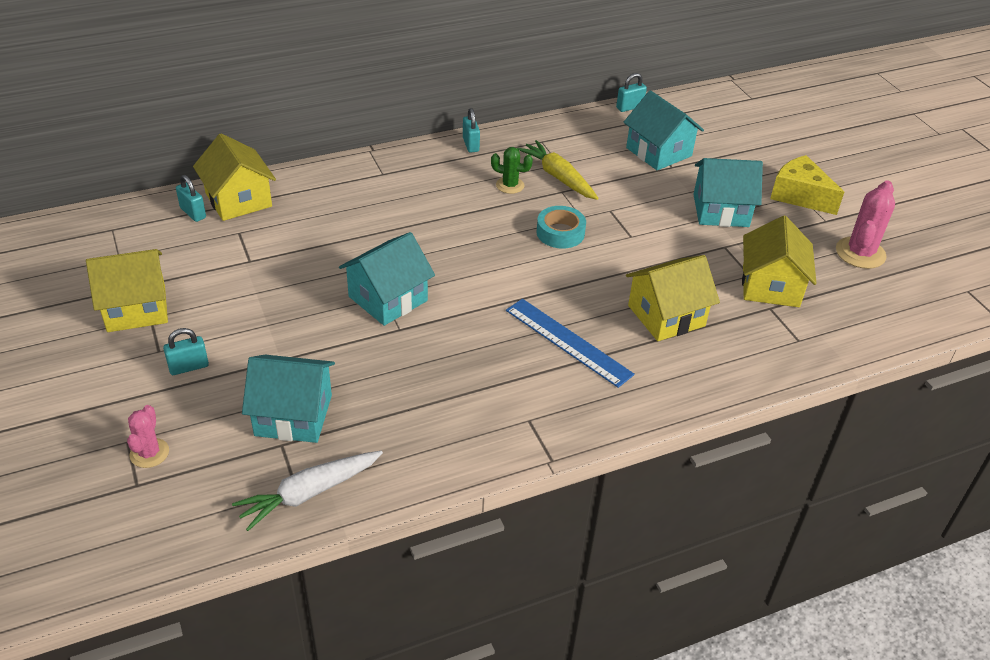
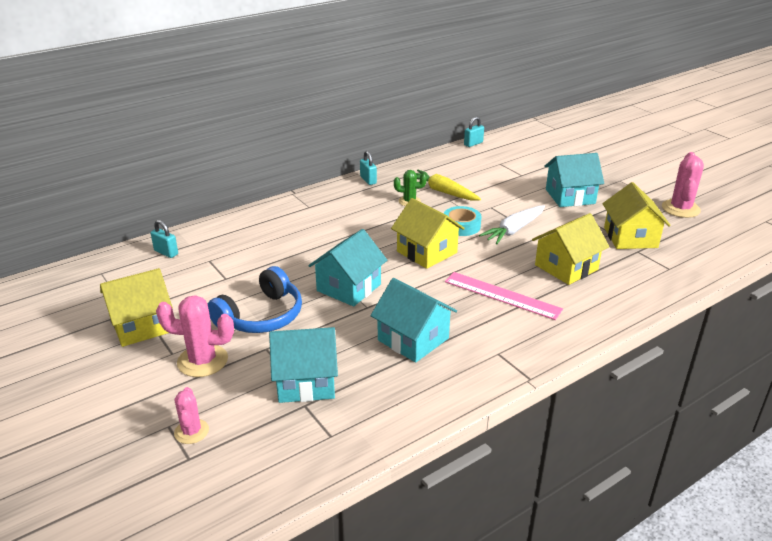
camera: 10 degrees left, 10 degrees down
(189, 367) = (202, 361): turquoise padlock -> pink cactus
(238, 200) = (200, 239): yellow house -> yellow house (426, 252)
(273, 320) = (261, 316): none -> blue headphones
(309, 493) = (343, 438): white carrot -> white carrot (514, 230)
(568, 342) = (502, 295): blue ruler -> pink ruler
(658, 152) = (507, 167): turquoise house -> turquoise house (413, 339)
(799, 196) = (619, 180): yellow cheese -> none

